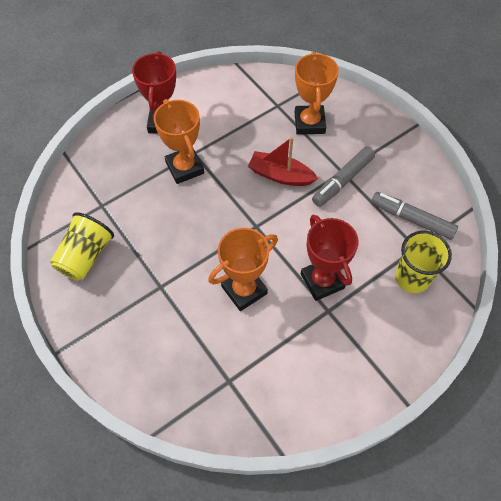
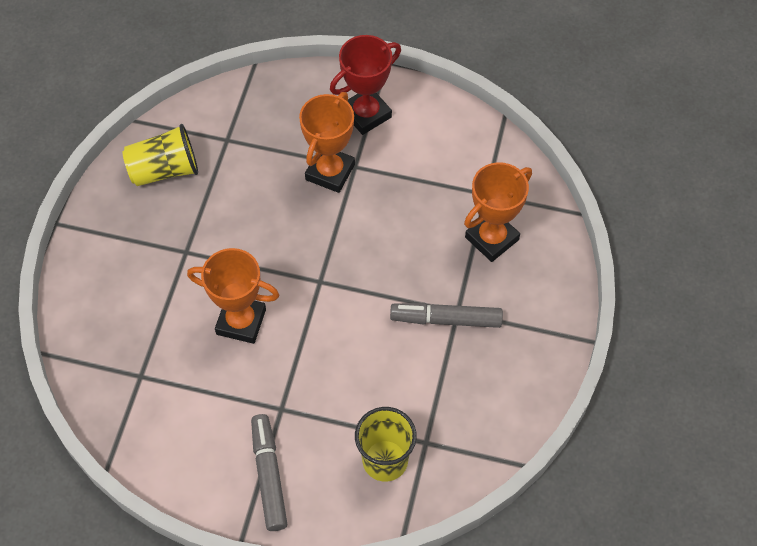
camera: 50 degrees right, 0 degrees up
(280, 175) = (399, 259): red boat -> none
(322, 281) = (309, 381): red trophy -> none
(411, 219) = (457, 415): grey marker -> grey marker (269, 475)

